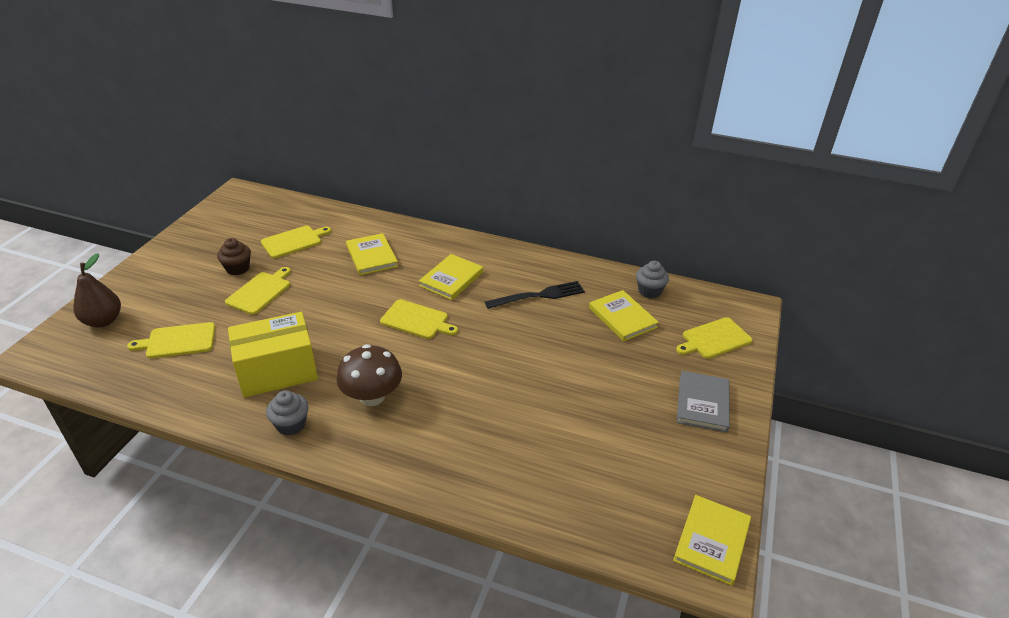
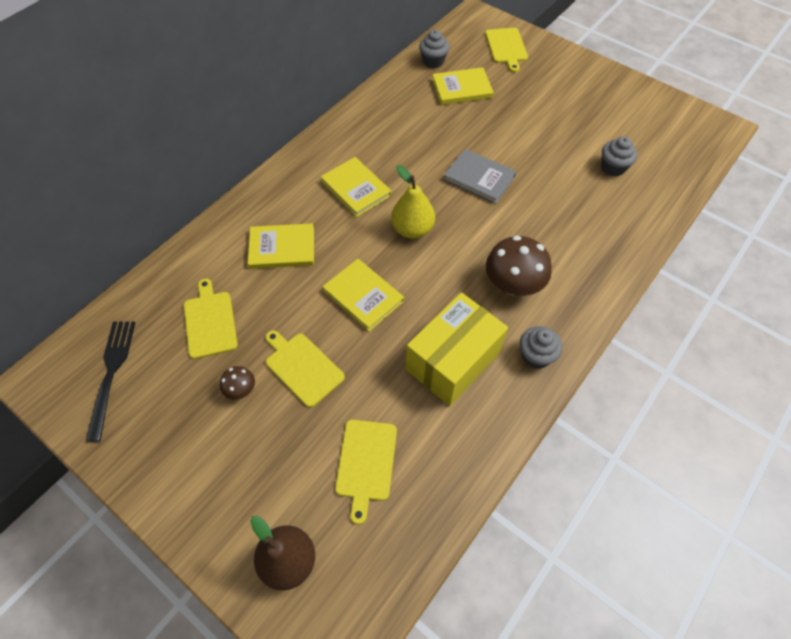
camera: 70 degrees left, 20 degrees up
(238, 268) = (241, 389): brown cupcake -> brown mushroom
(277, 371) = (453, 361): yellow box -> yellow box turned 45 degrees clockwise
(417, 320) = (412, 229): yellow cutting board -> yellow pear
(538, 296) = (410, 132): black fork -> black fork (111, 373)
(569, 456) = (613, 167): none -> grey cupcake
(702, 403) = (574, 79): grey book -> grey book (479, 178)
(712, 541) = (699, 119): yellow book -> yellow book (363, 296)

